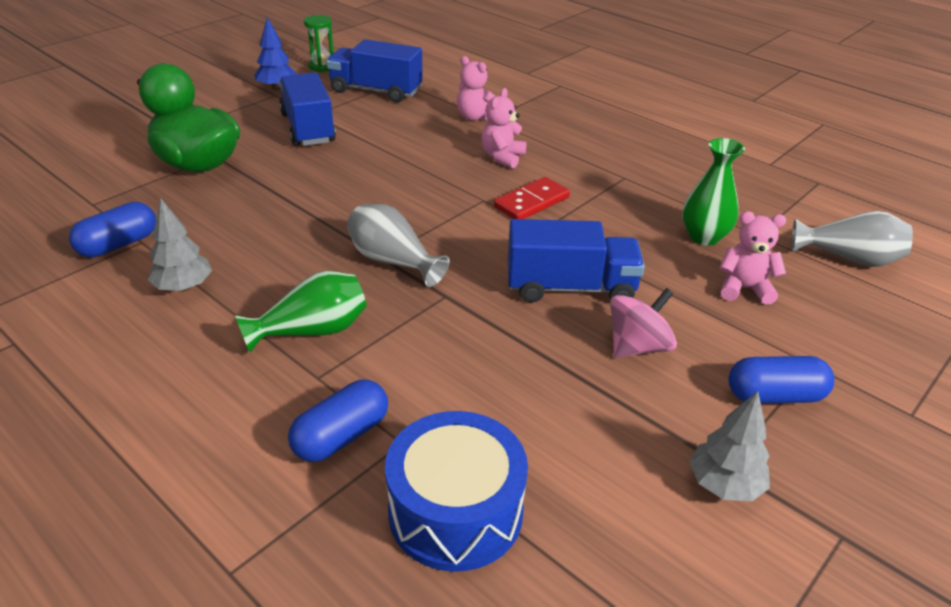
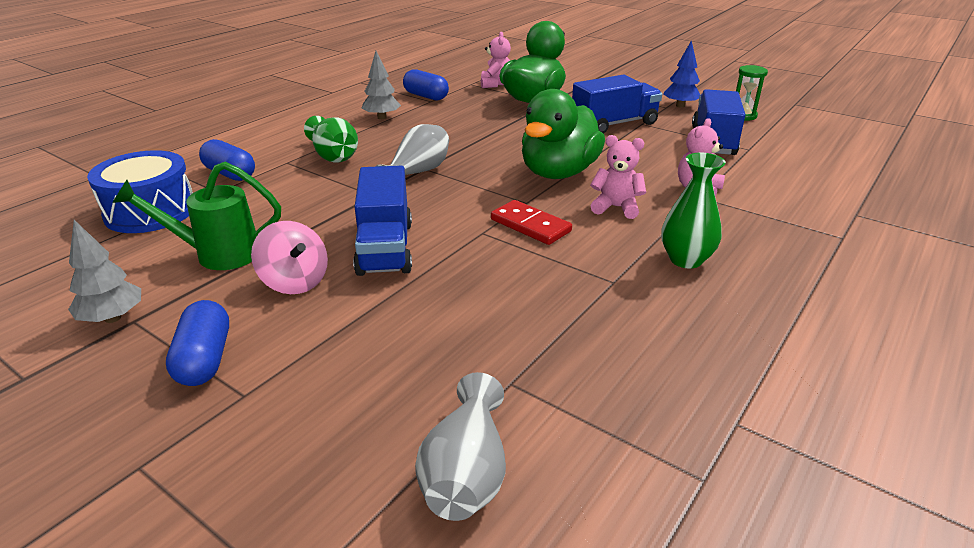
camera: 85 degrees right, 5 degrees down
(421, 175) = (558, 173): none -> green duck
(583, 415) = (217, 254): none -> green watering can
(704, 237) = (492, 335): green vase -> green vase (685, 259)
(744, 288) = (386, 357): pink teddy bear -> pink teddy bear (495, 84)

